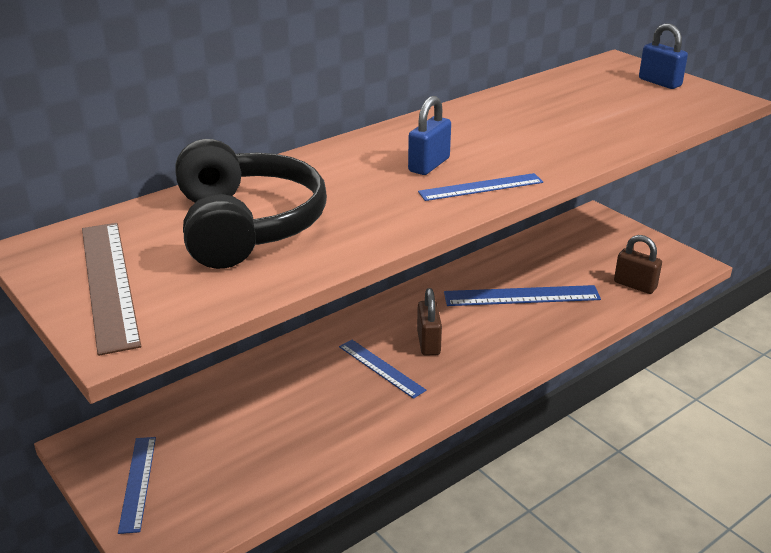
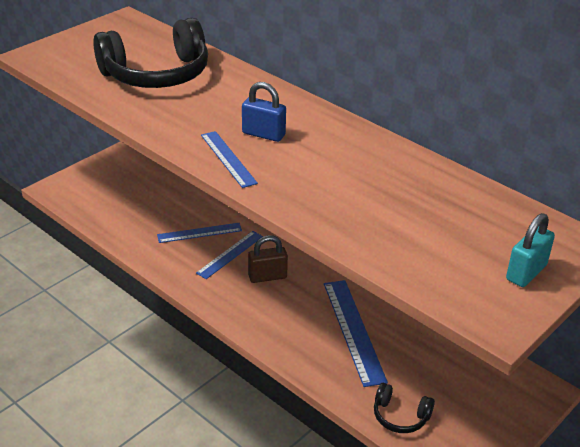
camera: 80 degrees right, 5 degrees up
(108, 283) = (88, 44): brown ruler -> none
(137, 483) = (107, 172): blue ruler -> blue ruler (199, 233)
(635, 285) = (400, 416): brown padlock -> black headphones
(659, 82) = (526, 272): blue padlock -> turquoise padlock

